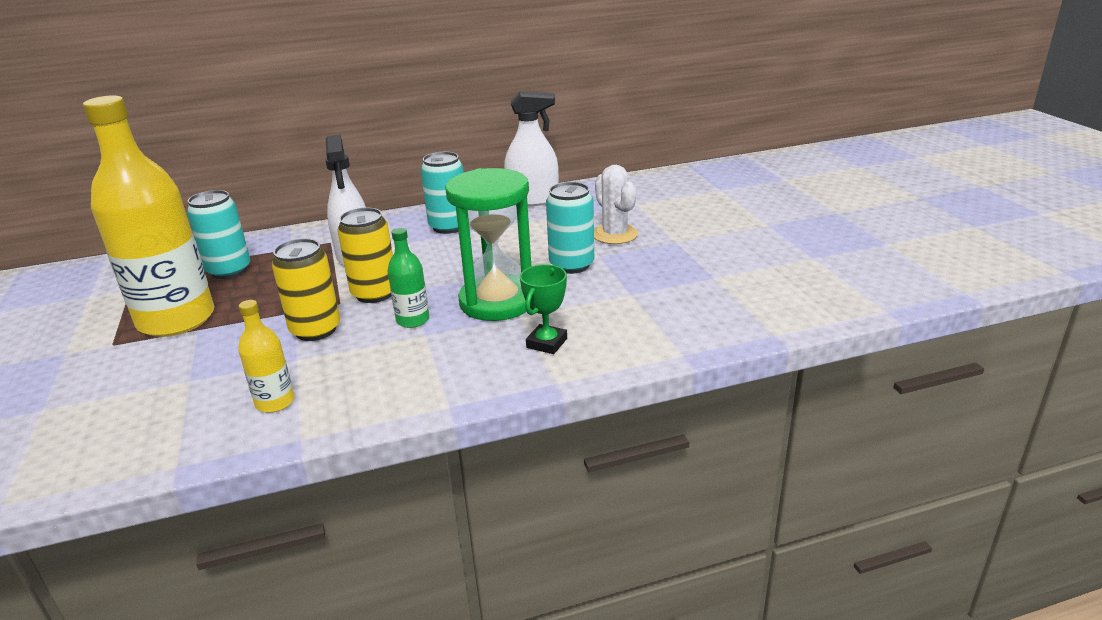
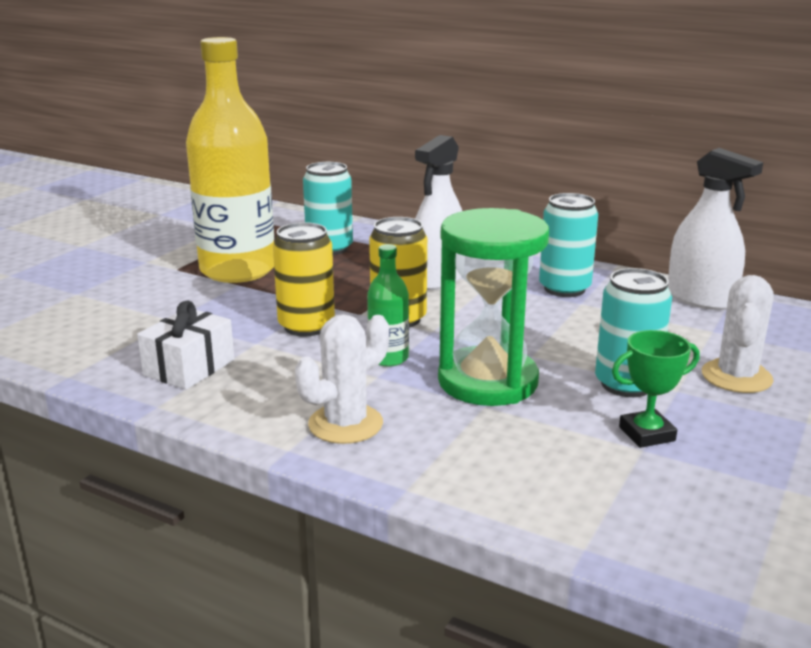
camera: 45 degrees right, 5 degrees down
(275, 402) = (189, 367): yellow bottle -> white gift
(457, 371) = (345, 424): none -> white cactus
(546, 343) = (464, 447): green trophy -> green trophy (646, 434)

